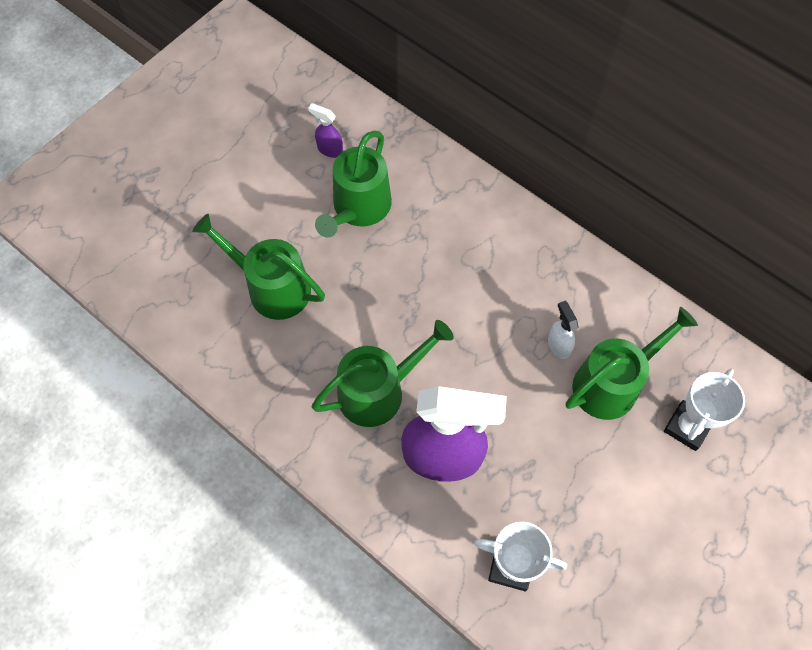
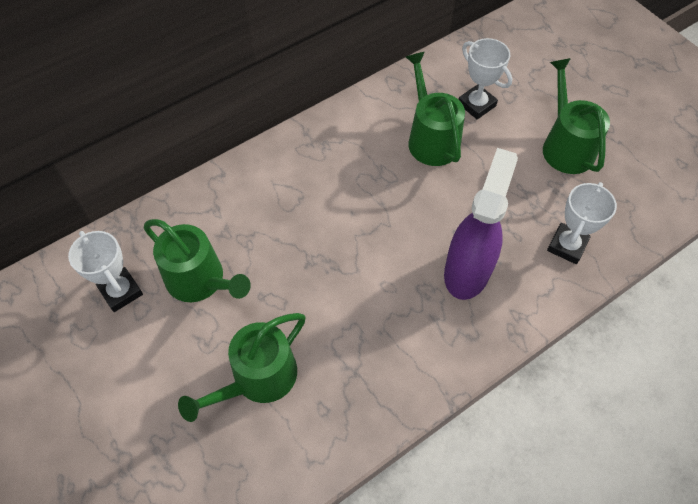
camera: 75 degrees left, 5 degrees down
(329, 149) = (121, 291): purple spray bottle -> white trophy
(378, 391) = (395, 307): green watering can -> green watering can (566, 146)
(558, 345) = (389, 163): white spray bottle -> none

